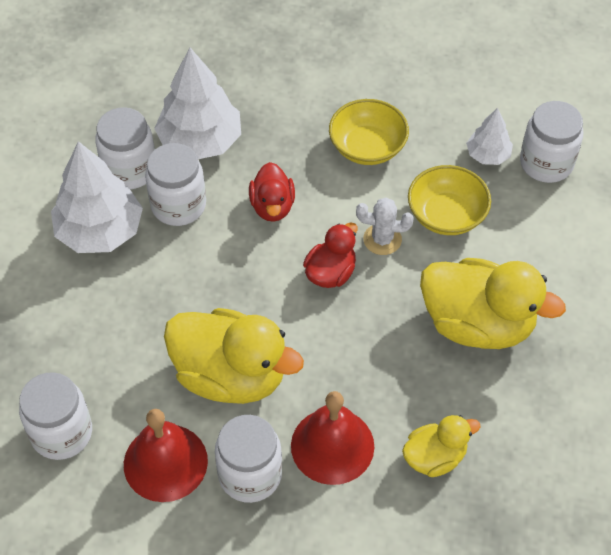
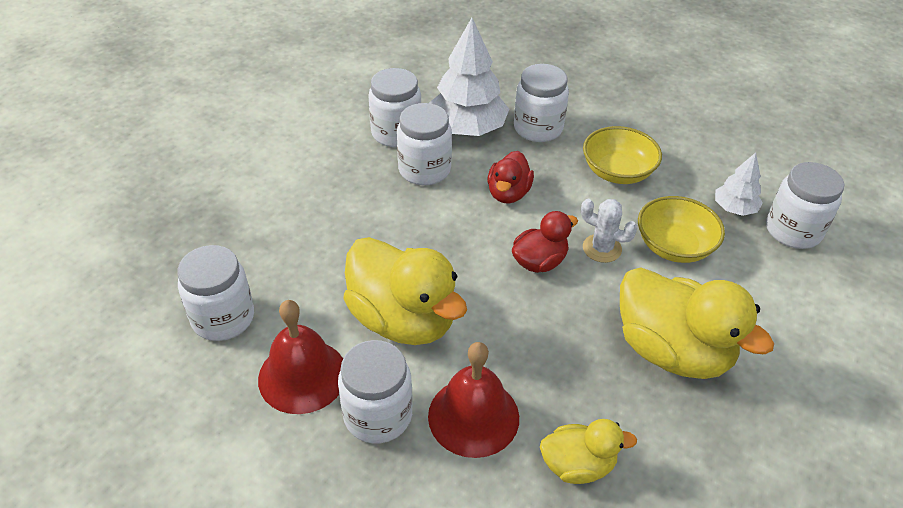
camera: 20 degrees right, 10 degrees down
(100, 231) = (347, 170): white tree -> none
(271, 118) = (538, 128): none -> white jar

